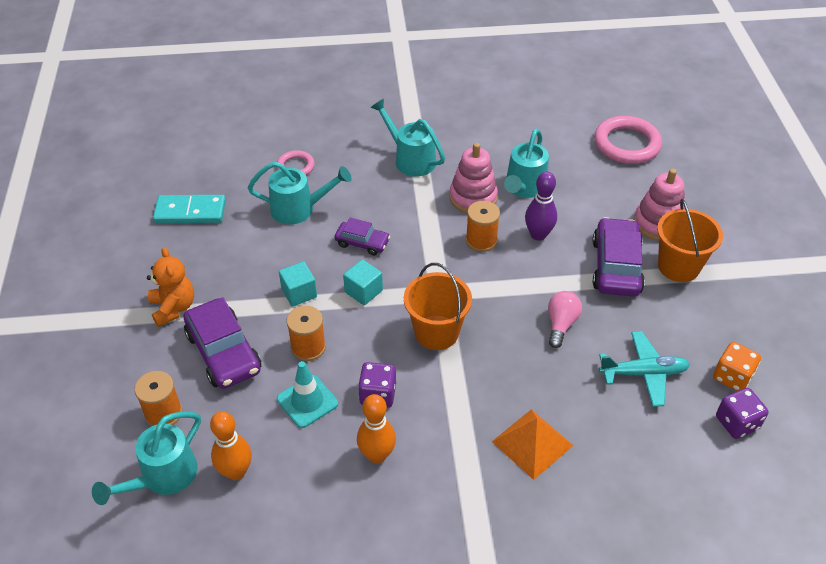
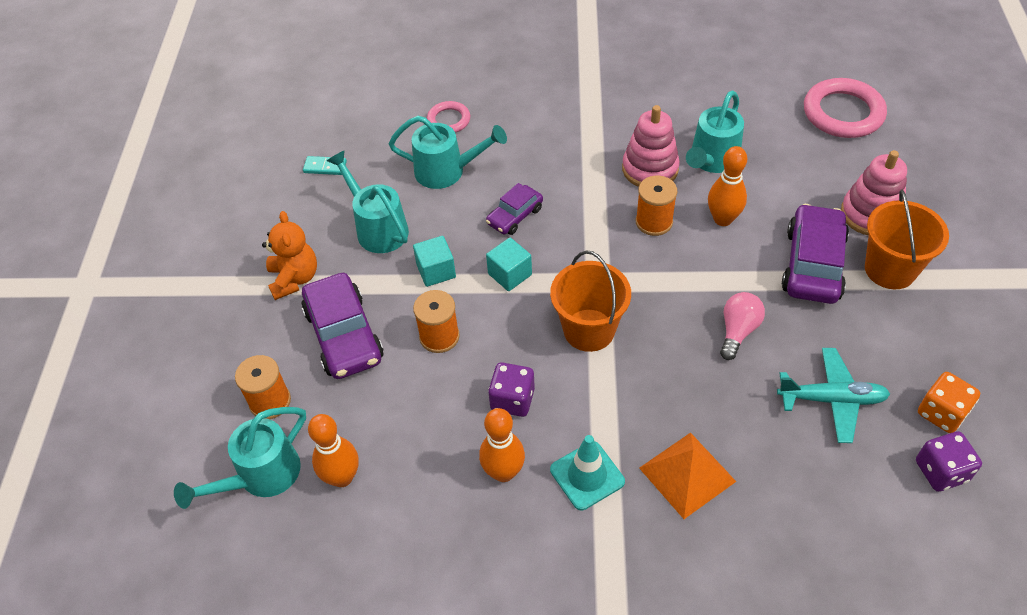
camera: 10 degrees right, 5 degrees up
(190, 212) = (325, 167): turquoise domino -> turquoise domino, size x0.53
(307, 401) = (431, 401): turquoise traffic cone -> turquoise traffic cone (587, 475)
(362, 243) = (515, 216): purple car -> purple car turned 105 degrees clockwise
(410, 159) = (581, 118): turquoise watering can -> turquoise watering can (377, 228)
(538, 235) = (723, 219): purple bowling pin -> orange bowling pin

